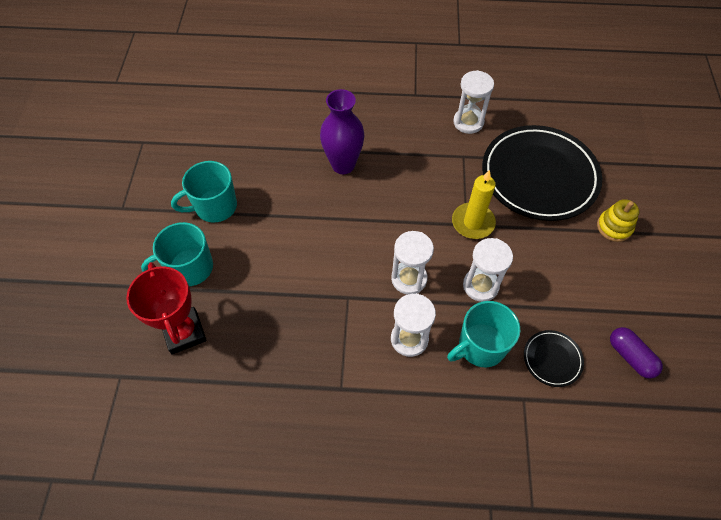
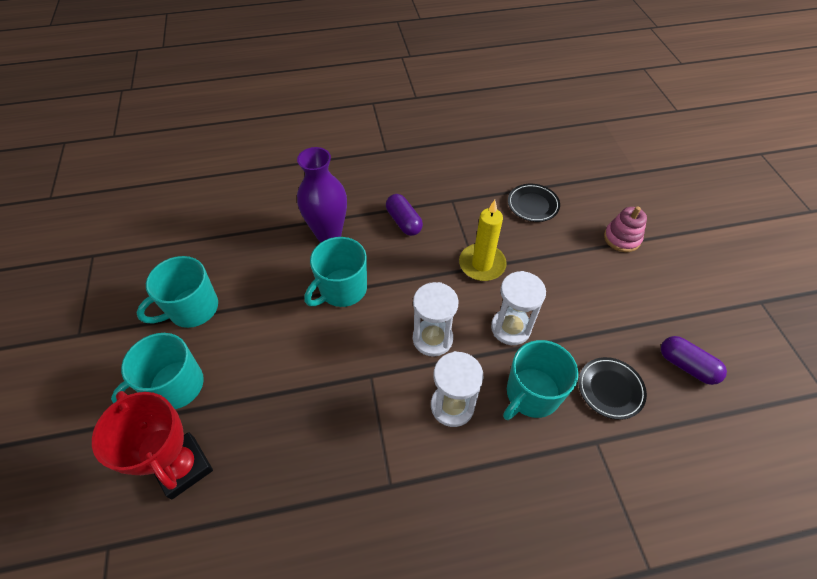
camera: 15 degrees left, 5 degrees down
(342, 218) = (342, 289): none -> turquoise mug
(413, 167) = (403, 222): none -> purple capsule
(468, 122) = (446, 167): white hourglass -> none
(539, 176) = (533, 205): black plate -> black plate, size x0.42
(614, 227) = (622, 238): yellow stacking toy -> pink stacking toy

